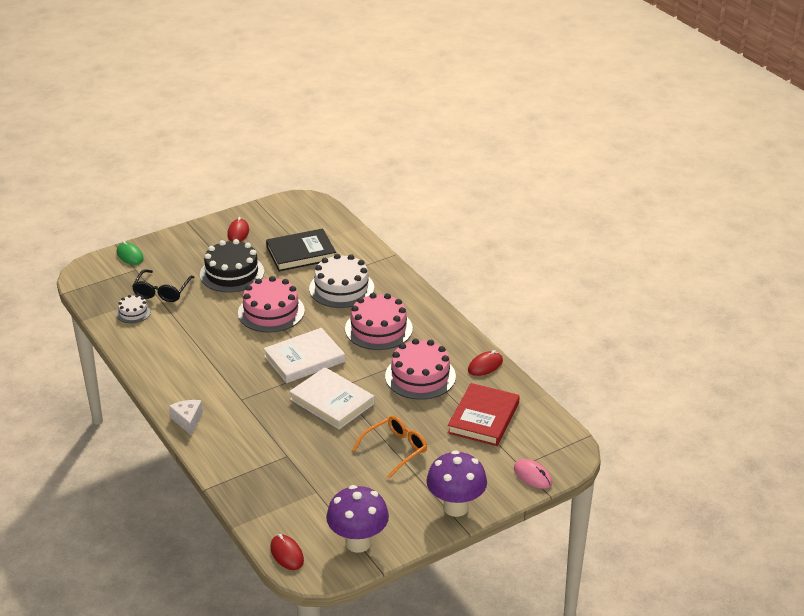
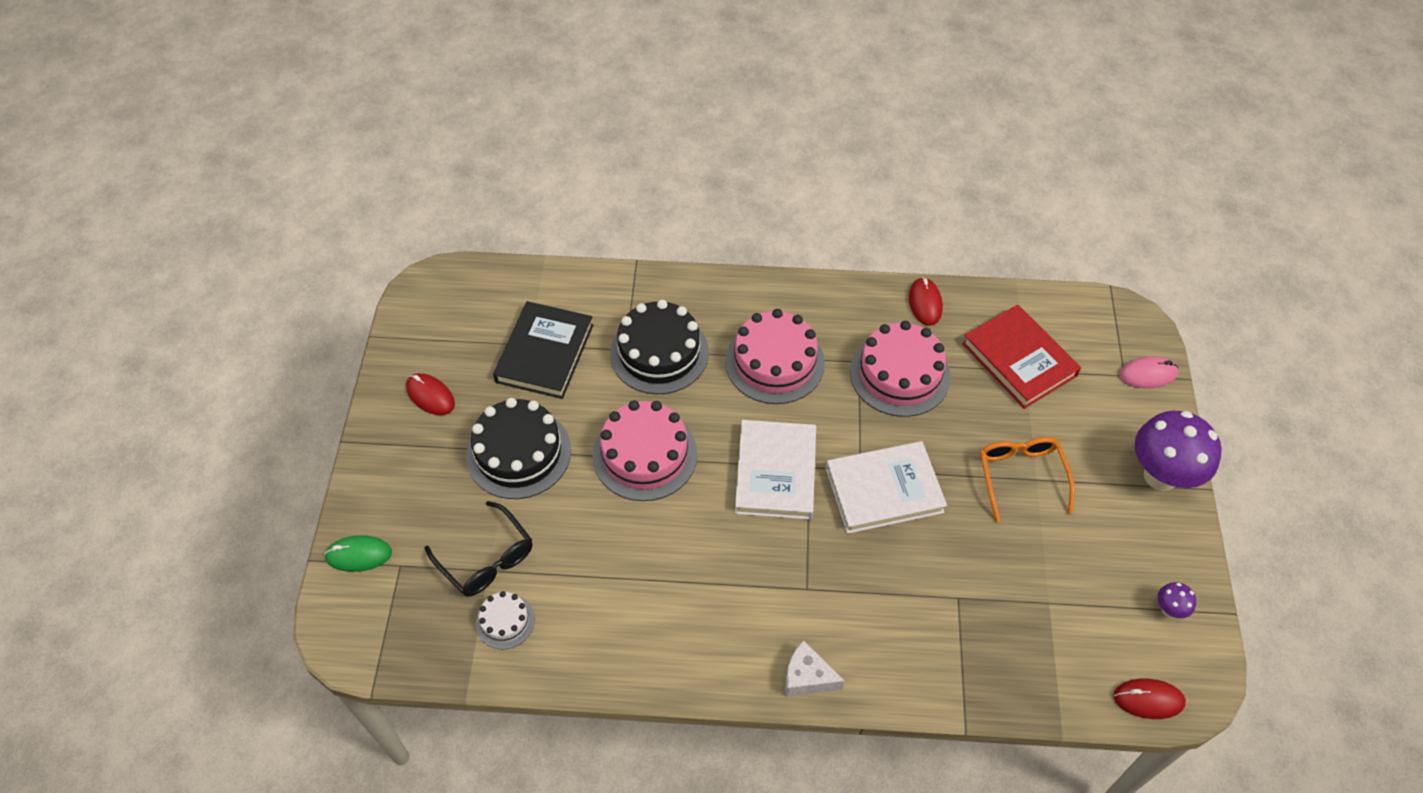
camera: 55 degrees left, 20 degrees up
(341, 288) = (659, 353): white cake -> black cake
(358, 543) = (1169, 609): purple mushroom -> purple mushroom, size x0.43

